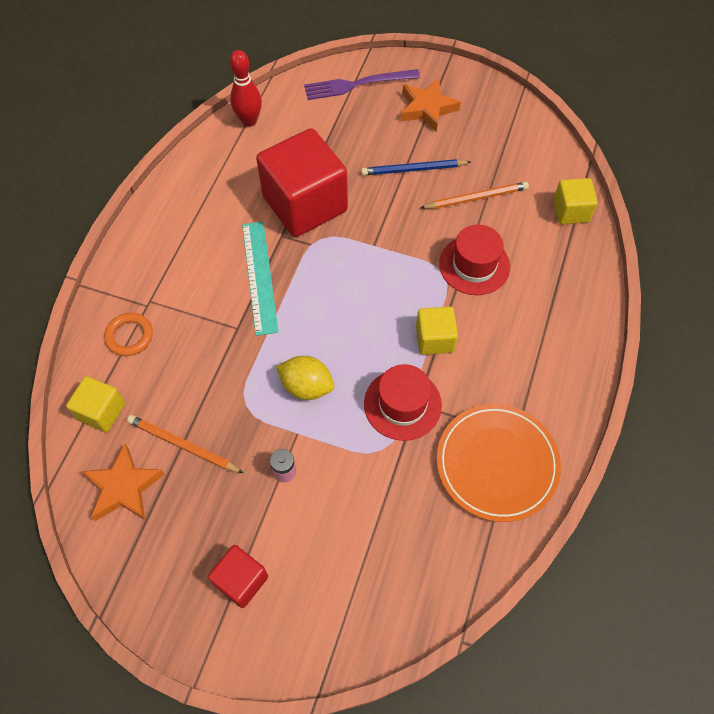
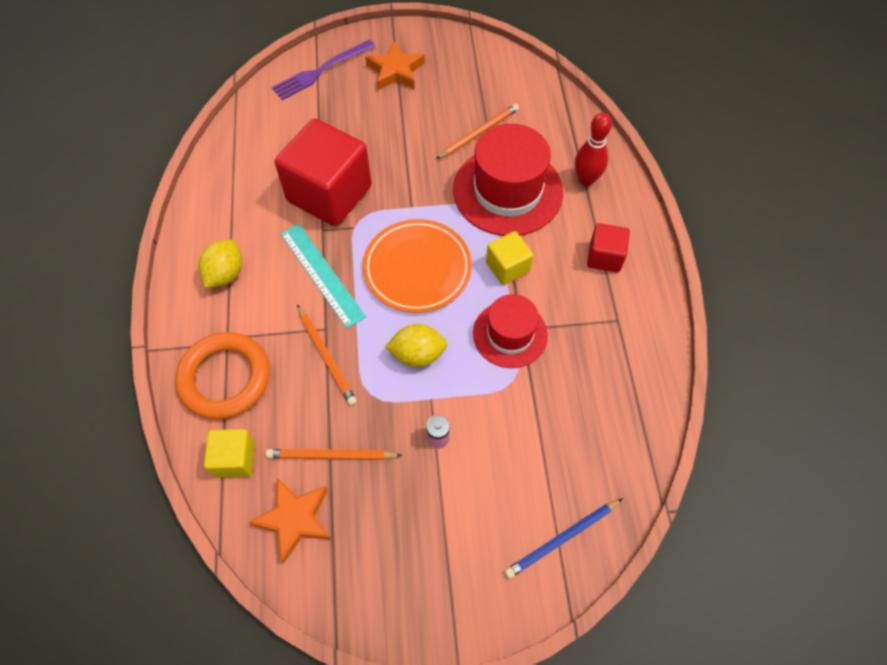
camera: 25 degrees left, 0 degrees up
(129, 336) = (225, 378): orange ring -> orange ring, size x1.86
(177, 243) = (225, 274): none -> yellow lemon
(225, 354) = (326, 356): none -> orange pencil
(241, 580) = (450, 551): red cube -> red cube (604, 257)
(249, 121) = (236, 137): red bowling pin -> red bowling pin (586, 180)
(413, 169) = (411, 128): blue pencil -> blue pencil (562, 539)
(474, 265) = (507, 191): red hat -> red hat, size x1.64
(497, 463) = (615, 350): orange plate -> orange plate (417, 268)
(570, 211) = (563, 116): yellow cube -> none

